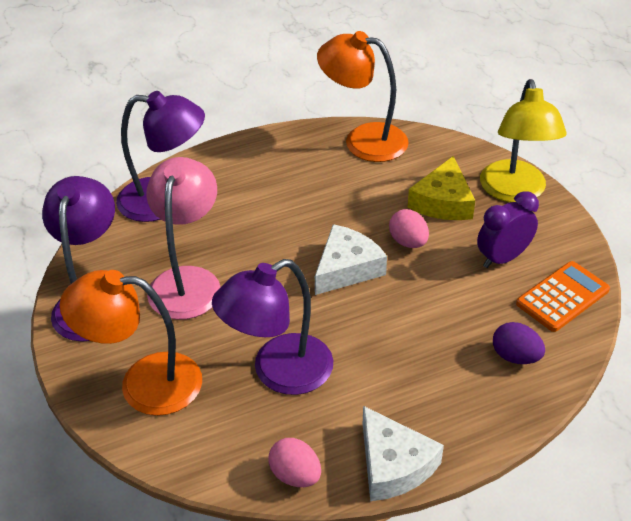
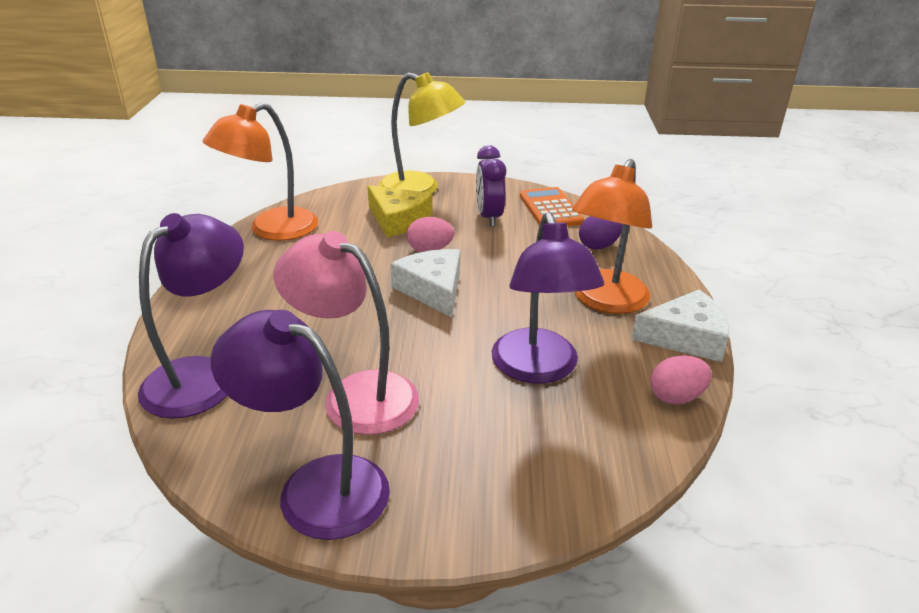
camera: 65 degrees left, 10 degrees down
(144, 383) = (491, 474): orange lamp -> orange lamp (605, 301)

